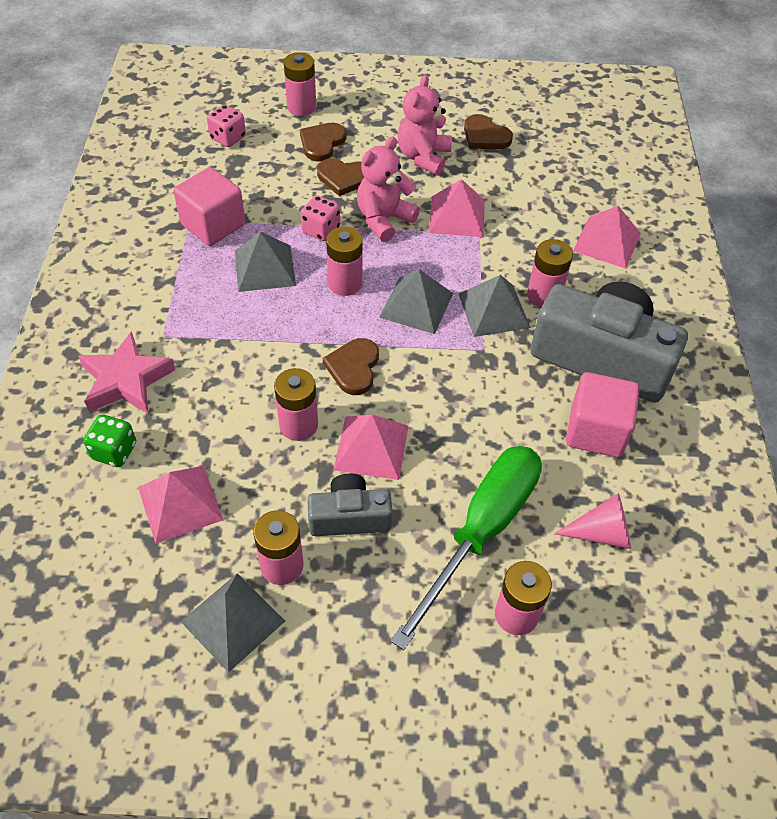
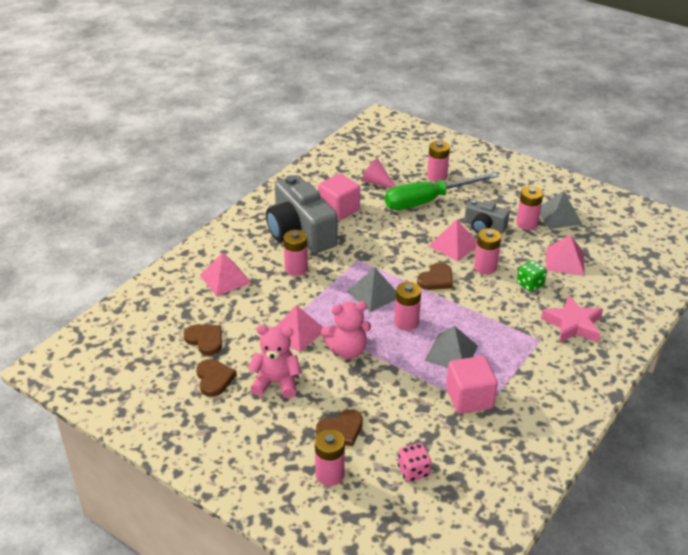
camera: 145 degrees left, 15 degrees down
(114, 451) = (592, 294): green dice -> green dice (530, 284)
(321, 230) = (395, 362): pink dice -> none
(344, 178) = (348, 392): brown heart -> brown heart (205, 340)
(423, 157) = (276, 383): pink teddy bear -> pink teddy bear turned 135 degrees counterclockwise
(494, 310) = (332, 273): grey pyramid -> none

